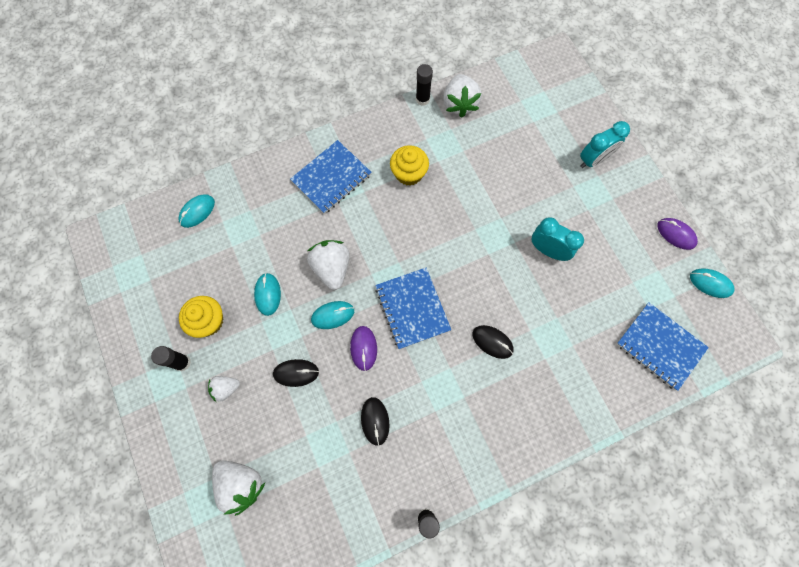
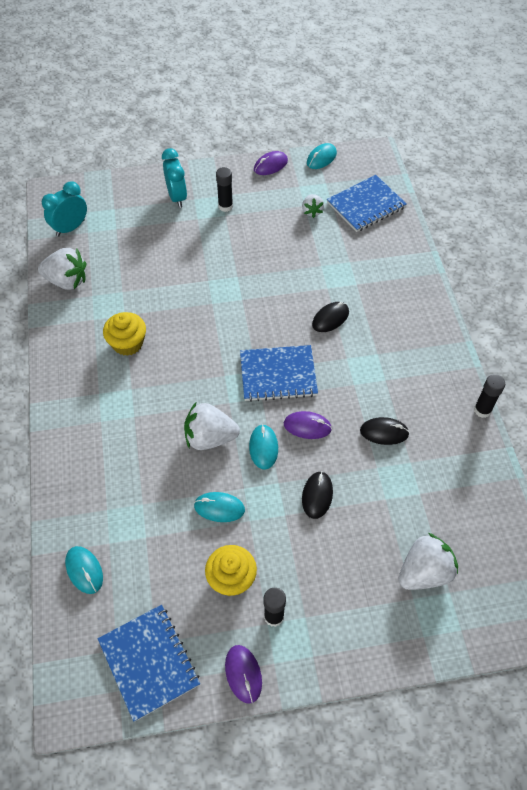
camera: 75 degrees left, 15 degrees down
(134, 351) = (243, 674): none -> purple mouse
(226, 388) = (316, 571): white strawberry -> white strawberry (312, 211)
(331, 178) = (101, 416): blue notebook -> blue notebook (149, 662)
(422, 99) = (45, 311): black glue stick -> black glue stick (225, 206)
(548, 250) = (254, 254): turquoise clock -> turquoise clock (70, 228)

